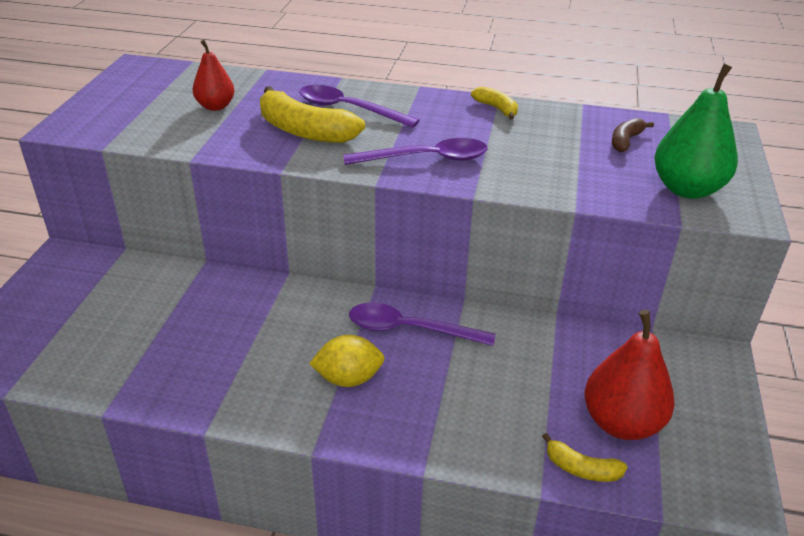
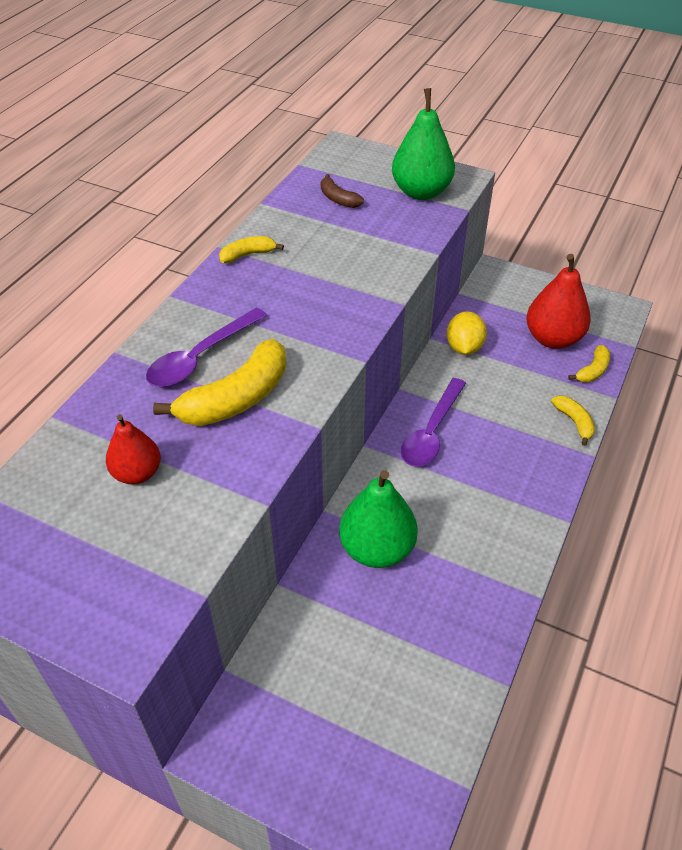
camera: 75 degrees left, 10 degrees up
(249, 310) = (377, 549): none -> green pear
(348, 378) = (486, 484): yellow lemon -> yellow lemon (464, 347)
(426, 159) = (328, 319): purple spoon -> none
(474, 452) = (574, 422): none -> yellow banana

